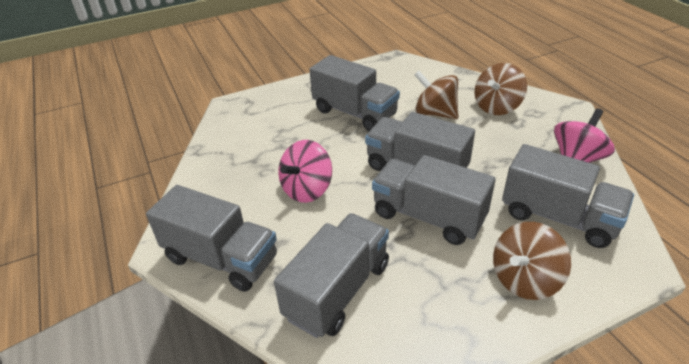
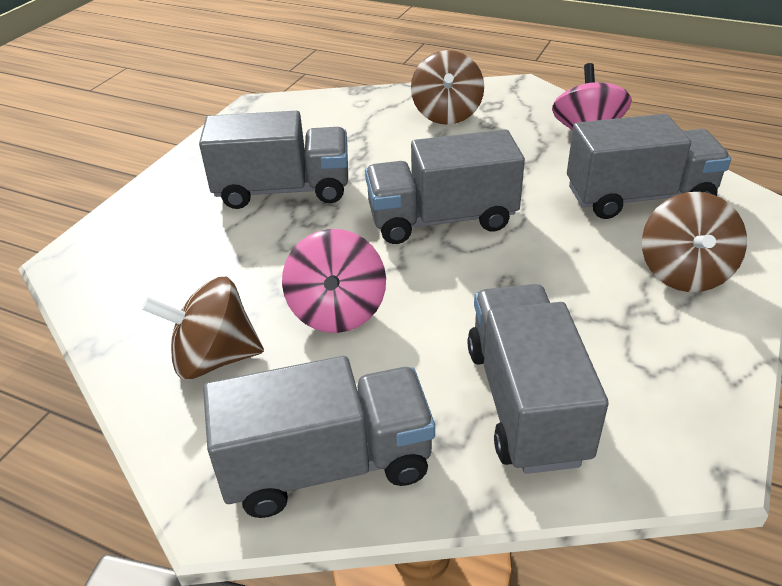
camera: 40 degrees left, 0 degrees up
(428, 217) = (520, 264): grey truck -> none
(435, 113) = (386, 149): brown spinning top -> brown spinning top (214, 358)

